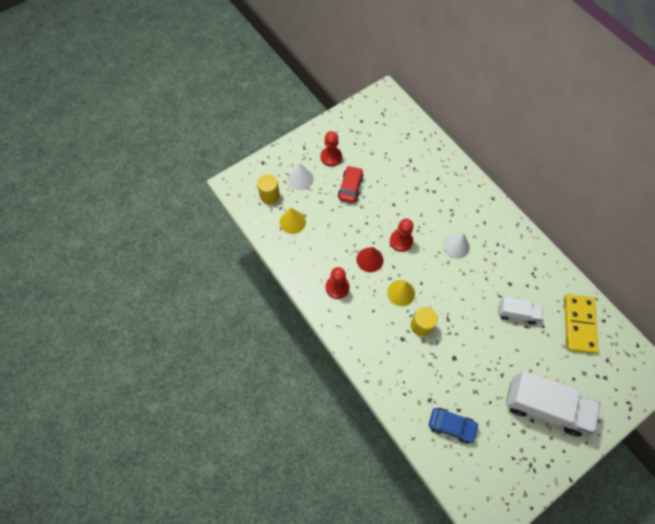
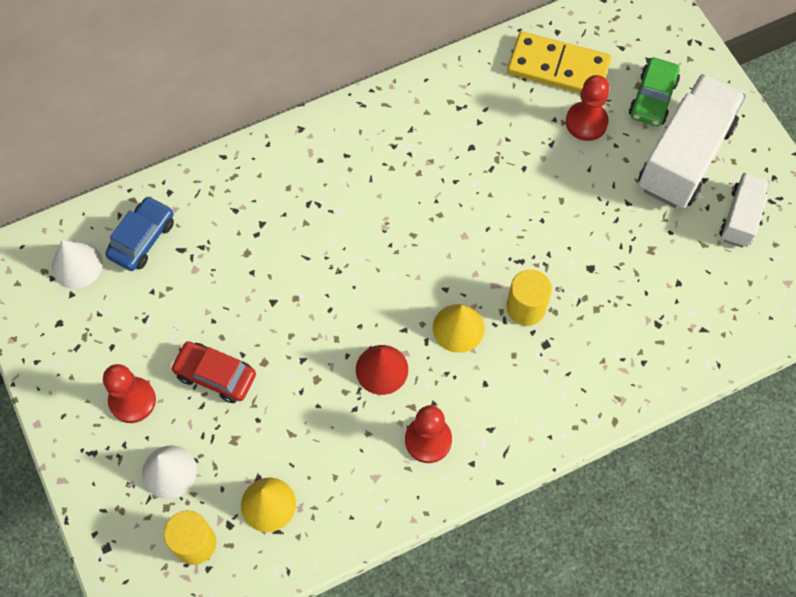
camera: 80 degrees left, 0 degrees up
(401, 241) = (354, 305): red pawn -> red pawn (586, 122)
(451, 426) = (703, 300): blue car -> blue car (142, 239)
(456, 246) = (384, 214): white cone -> white cone (77, 265)
(516, 313) = (526, 152): white truck -> white truck (740, 218)
(578, 382) = (652, 98): none -> green car

